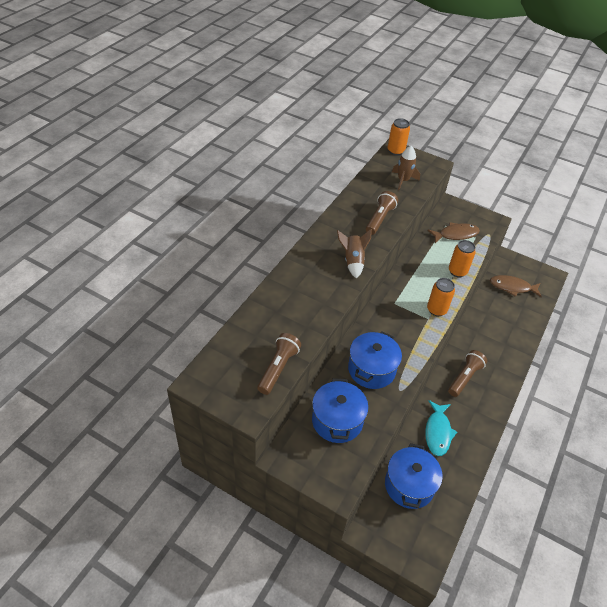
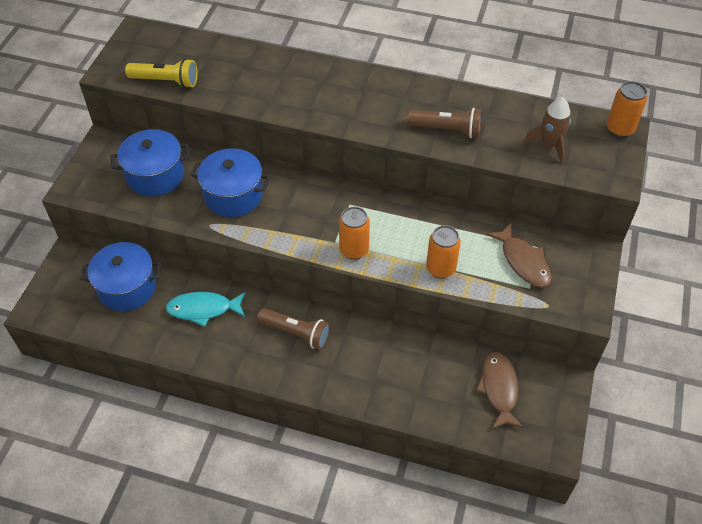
camera: 80 degrees right, 5 degrees up
(278, 368) = (165, 81): brown flashlight -> yellow flashlight
(353, 261) = (351, 115): brown rocket -> none

